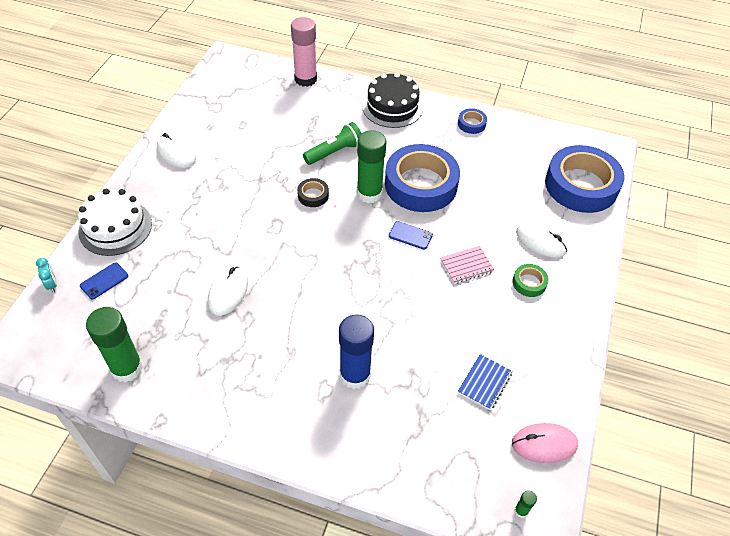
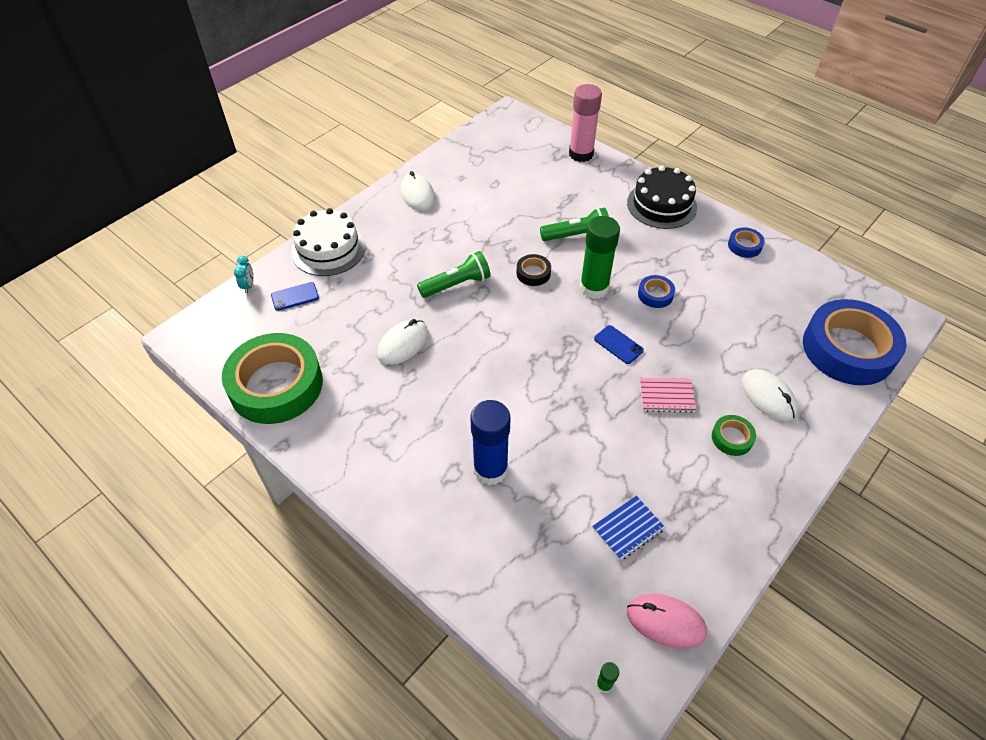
camera: 25 degrees right, 0 degrees up
(127, 368) = (276, 385): green glue stick -> green tape
(251, 224) = (456, 284): none -> green flashlight
(421, 184) = (655, 294): blue tape -> blue tape, size x0.42

